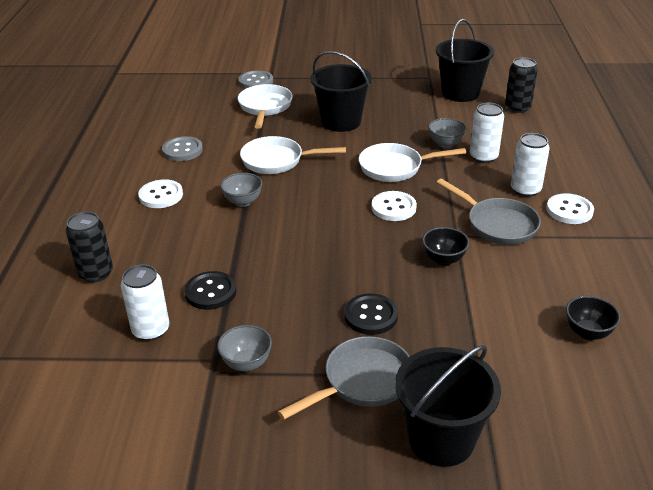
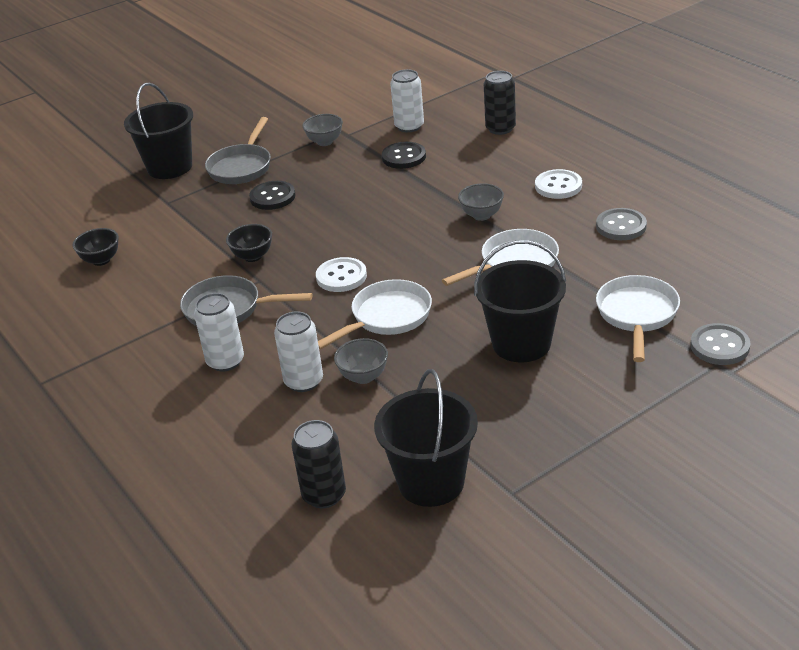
camera: 145 degrees right, 0 degrees up
(265, 107) = (637, 315): white pan -> white pan turned 135 degrees counterclockwise
(569, 210) = (164, 359): white button -> none

